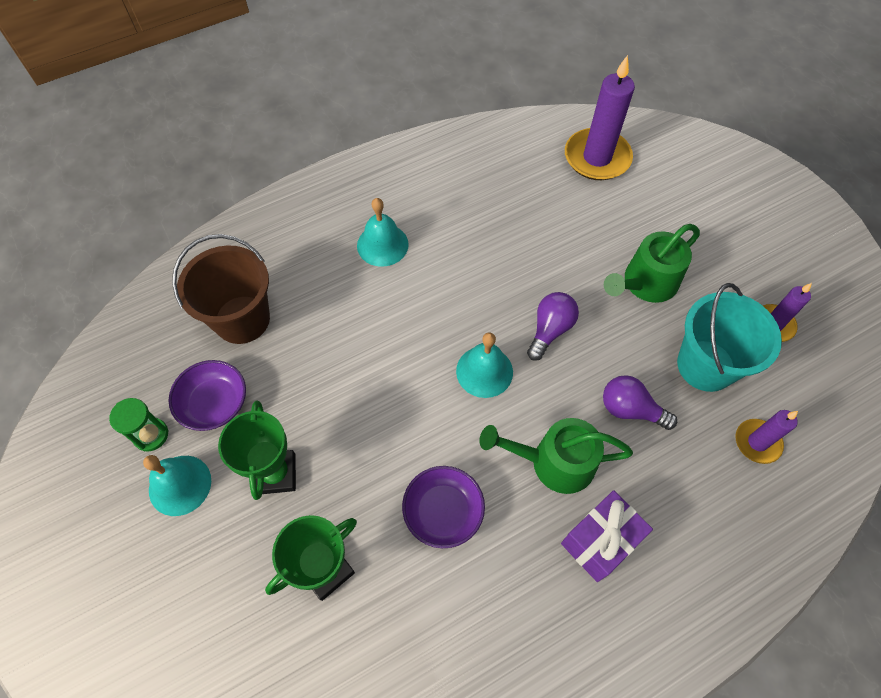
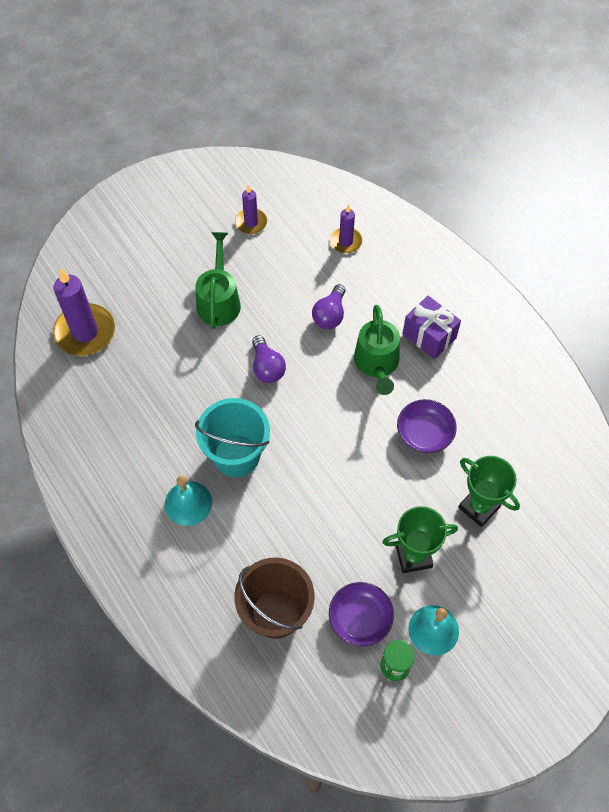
camera: 95 degrees left, 0 degrees up
(484, 371) = (308, 412): turquoise bell -> none
(550, 330) = (267, 367): purple light bulb -> purple light bulb turned 135 degrees counterclockwise
(645, 283) = (219, 301): green watering can -> green watering can turned 135 degrees counterclockwise
(705, 365) = (289, 266): turquoise bucket -> turquoise bucket (236, 455)

